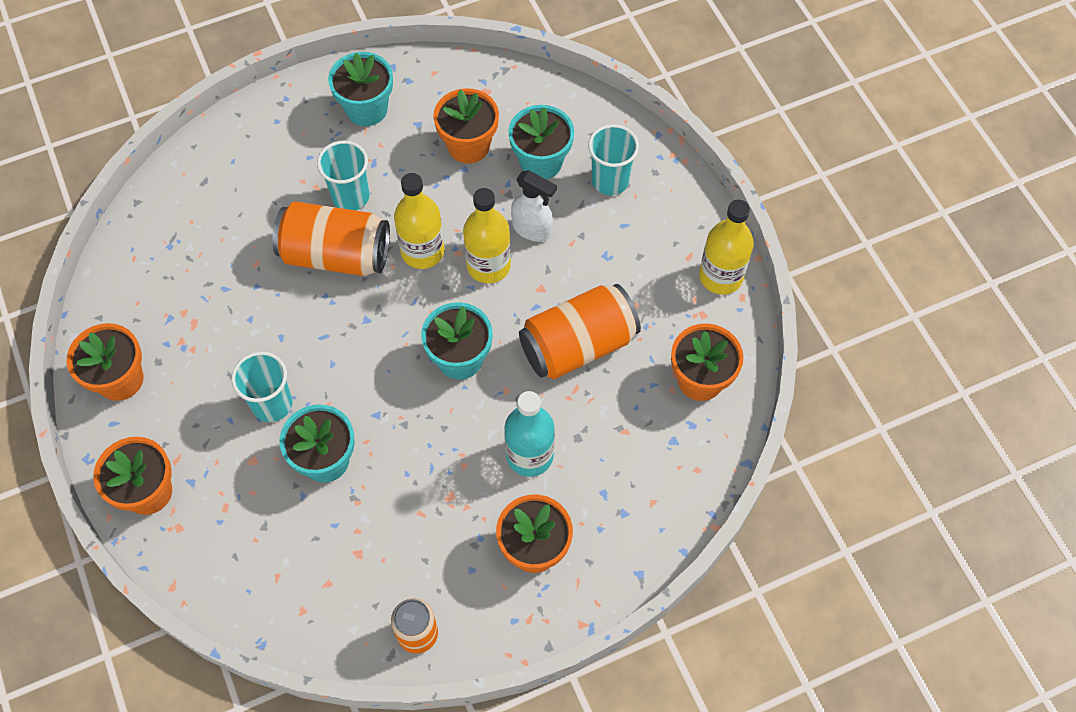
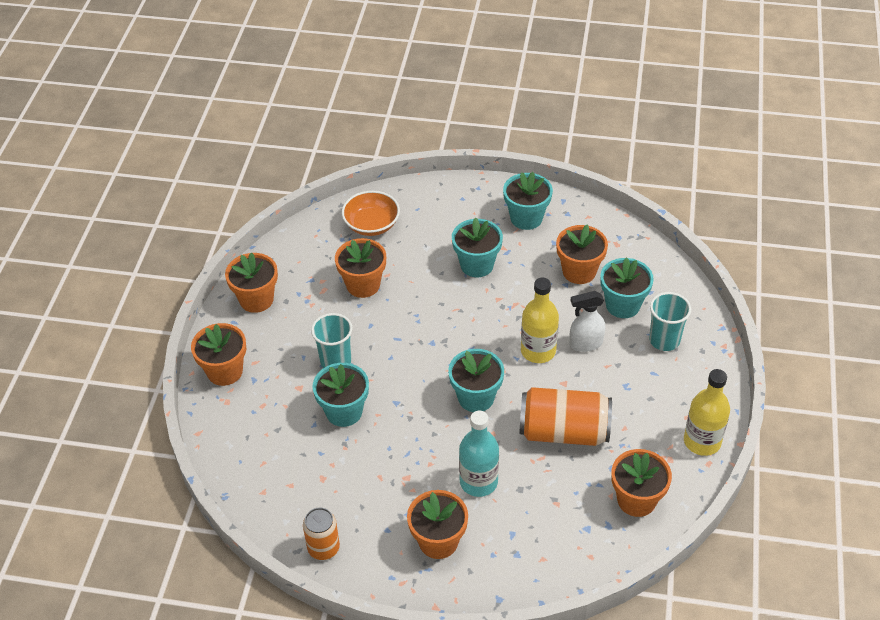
camera: 35 degrees right, 15 degrees down
(192, 209) = (371, 224): none -> orange bowl
(236, 291) = (363, 285): none -> orange flower pot
(336, 254) = (441, 294): orange can -> none
(351, 196) = (477, 265): turquoise cup -> turquoise flower pot
(422, 251) = (499, 320): yellow bottle -> none
(532, 229) = (585, 344): white spray bottle -> white spray bottle turned 105 degrees clockwise

